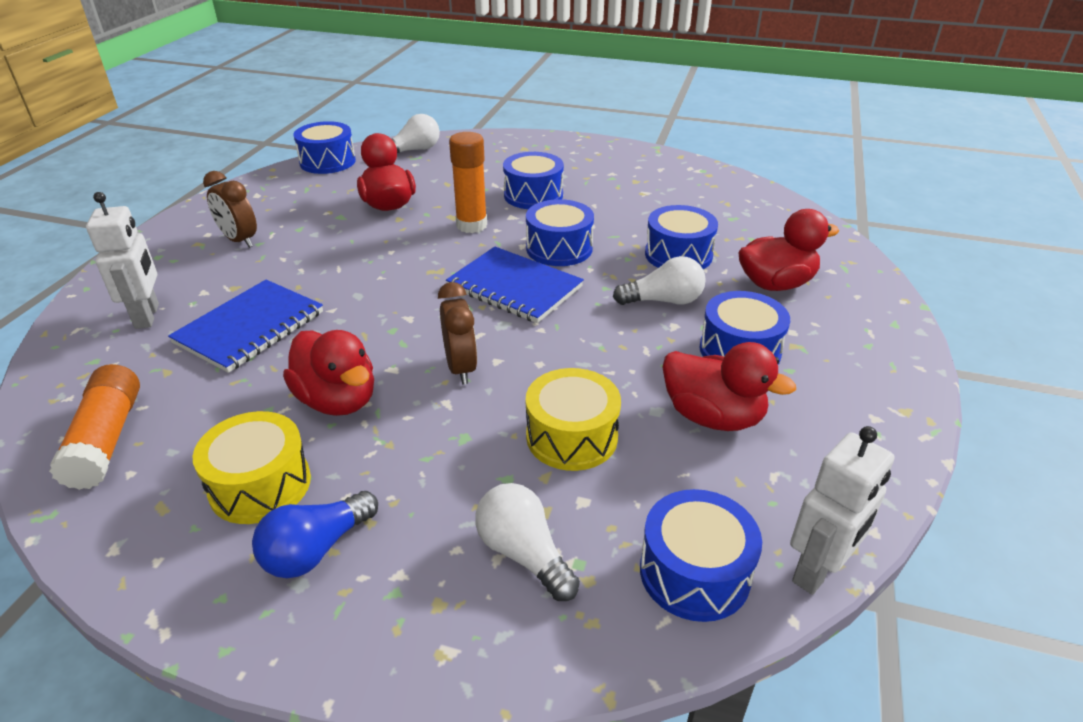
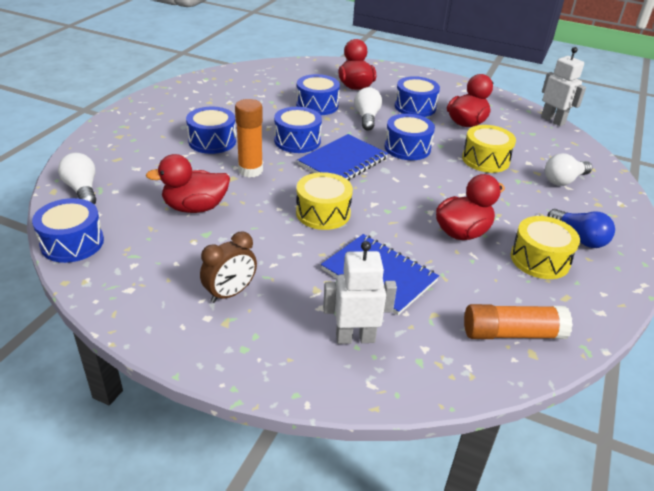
camera: 85 degrees left, 0 degrees up
(383, 281) = (323, 213): none -> yellow drum
(461, 368) = (429, 187): brown clock -> none
(694, 572) = (561, 144): blue drum -> blue drum (407, 148)

